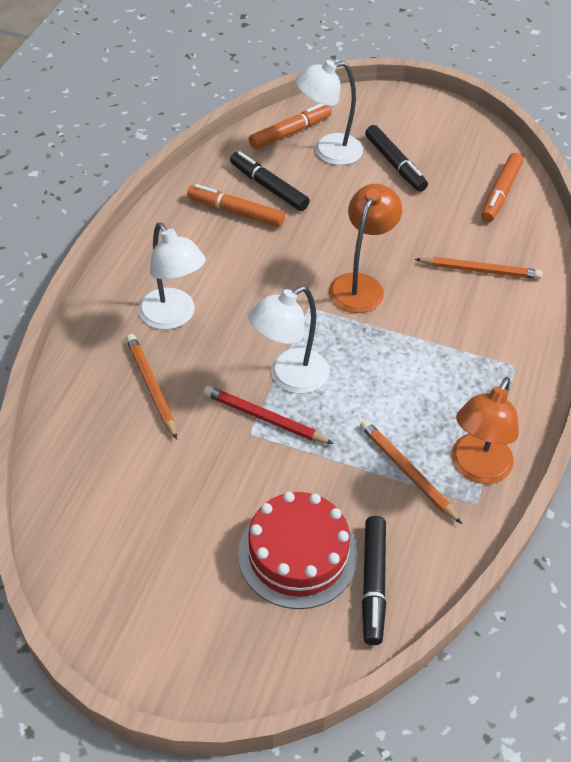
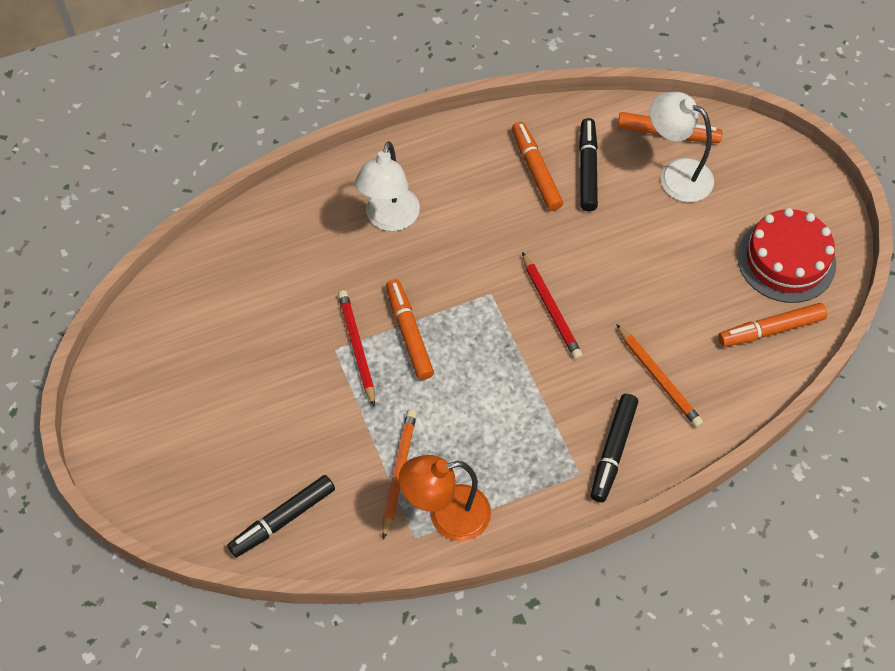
camera: 50 degrees right, 10 degrees up
(151, 386) = (315, 259): orange pencil -> none
(289, 377) = (409, 333): white lamp -> orange marker
(297, 554) = (263, 456): red cake -> red cake (786, 260)
(360, 285) = (551, 309): orange lamp -> red pencil
(395, 164) = (716, 231): black marker -> black marker (613, 451)

